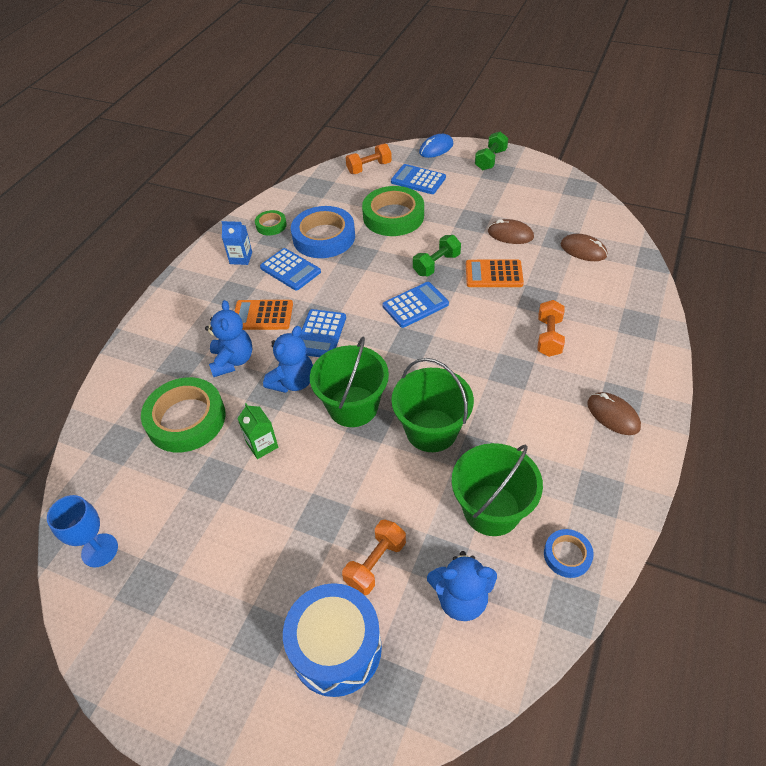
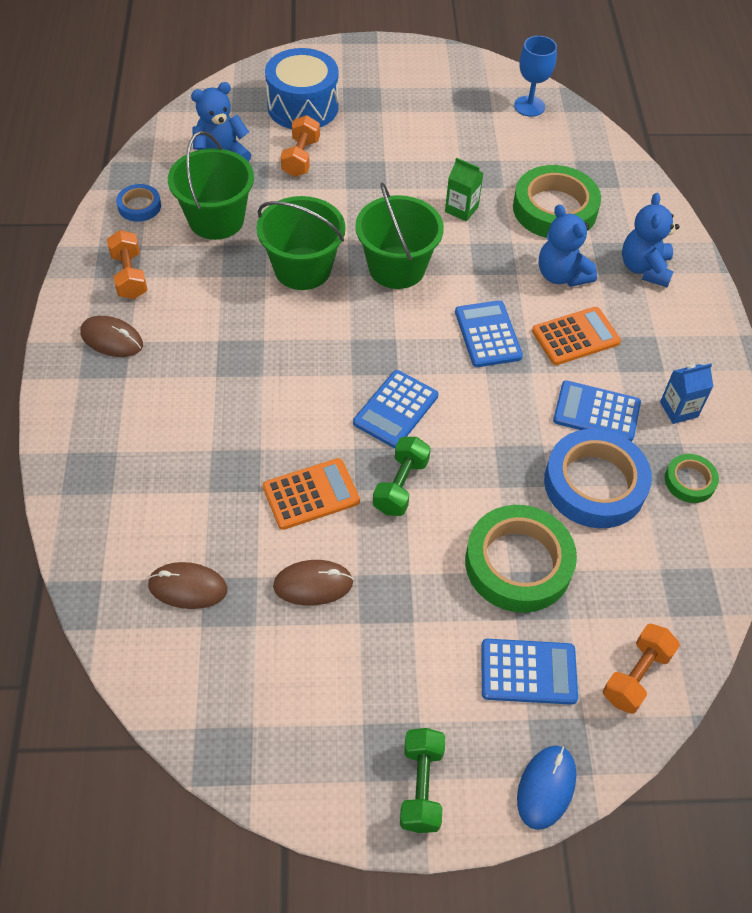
camera: 150 degrees right, 5 degrees up
(293, 382) = (477, 273): blue teddy bear -> blue teddy bear (644, 268)
(549, 337) = (206, 415): orange dumbbell -> orange dumbbell (129, 276)

